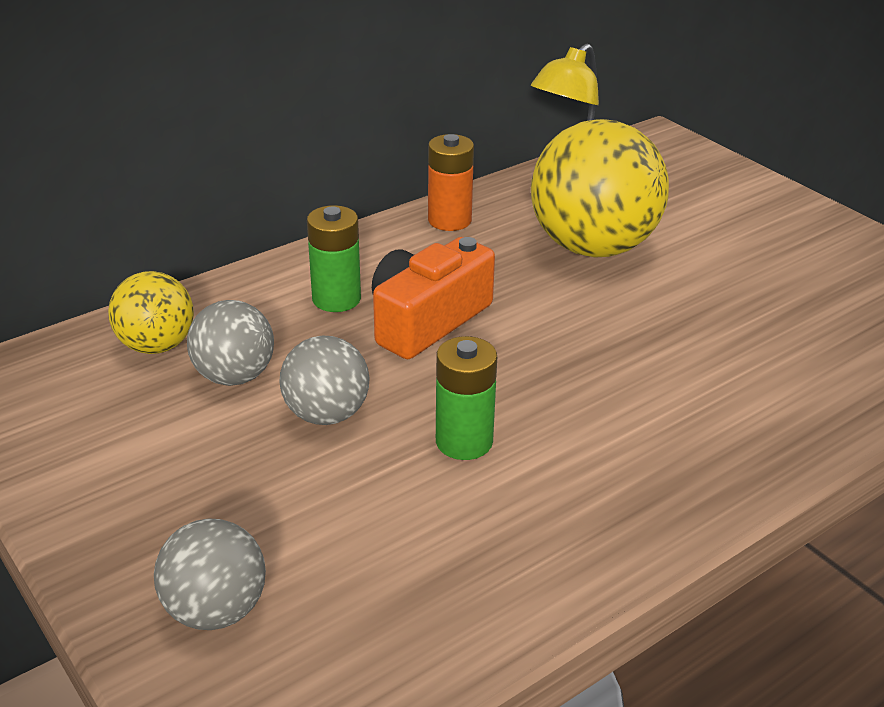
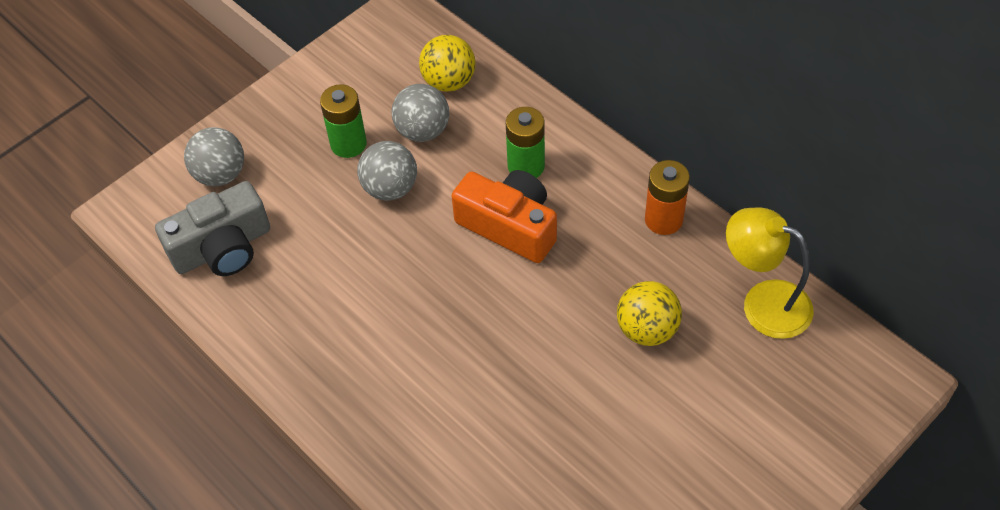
camera: 85 degrees right, 20 degrees up
(381, 611) = (222, 248): none -> grey camera
(464, 441) = (372, 268): green battery -> green battery (348, 144)
(593, 247) = (647, 329): yellow ball -> yellow ball, size x0.54

